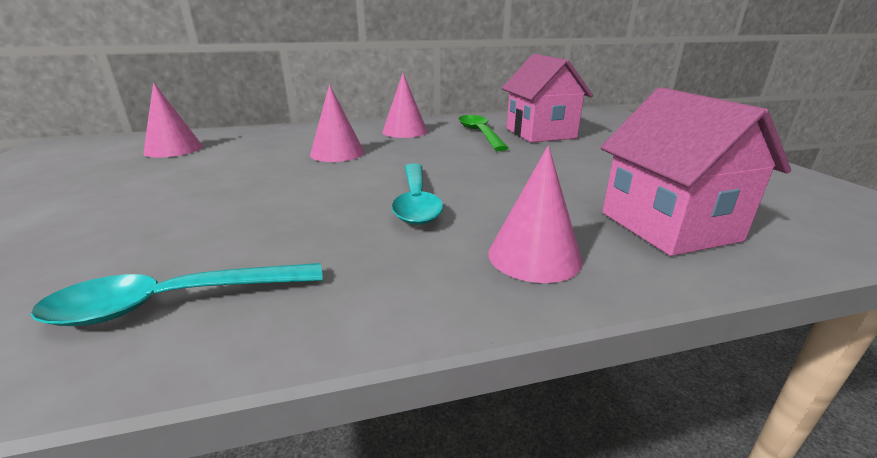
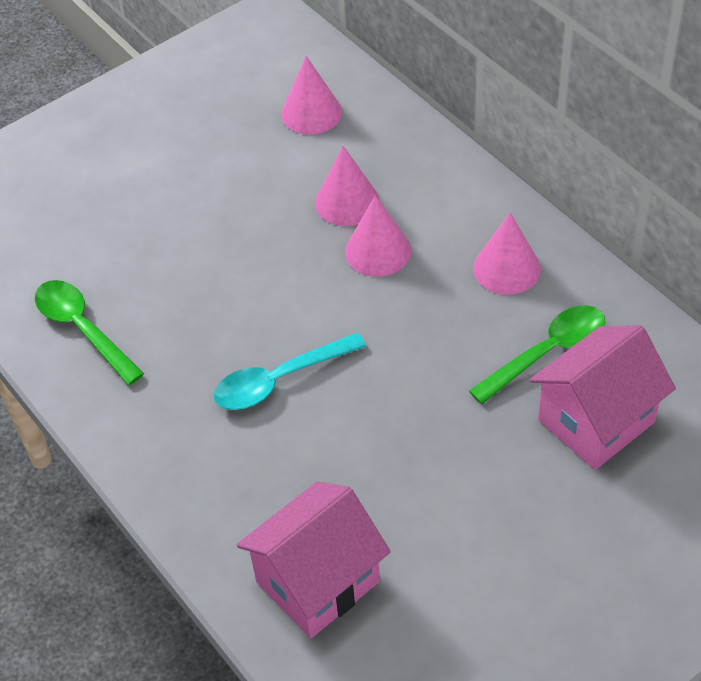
camera: 70 degrees right, 25 degrees up
(174, 302) = (83, 329): turquoise spoon -> green spoon
(534, 256) = (216, 492): pink cone -> pink cone (347, 202)

